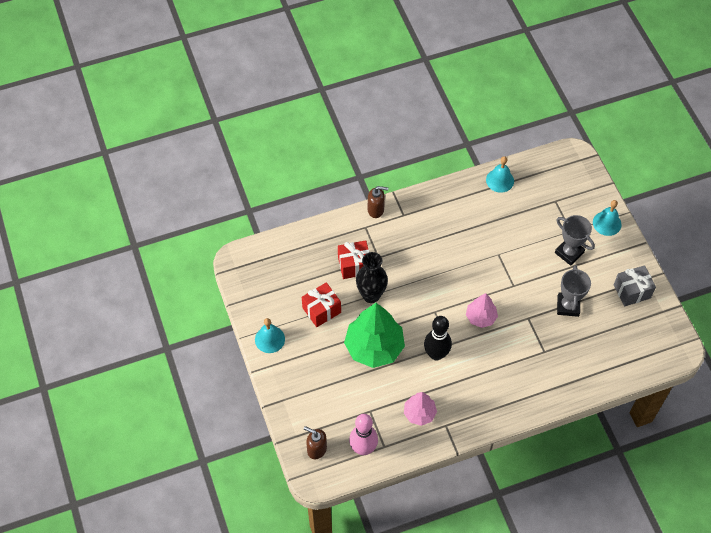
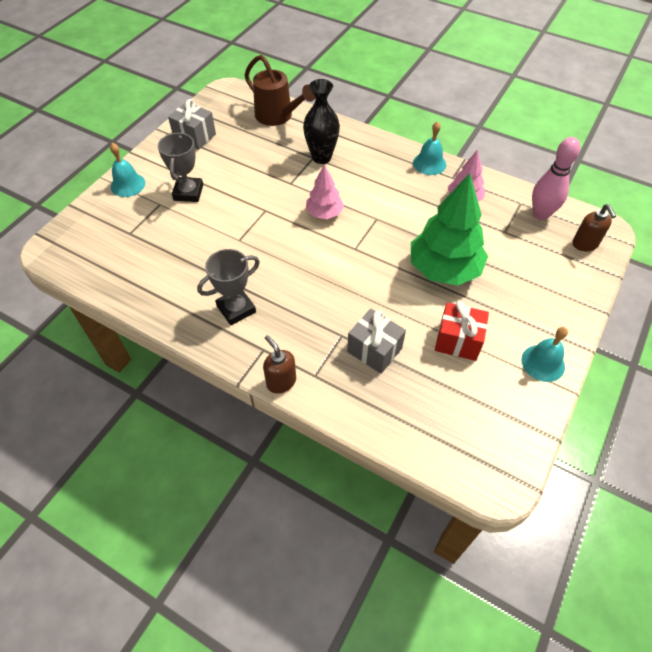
camera: 130 degrees left, 5 degrees down
(354, 265) = (374, 350): red gift -> grey gift
(371, 295) = (393, 310): black vase -> black vase (321, 157)
(436, 354) = (397, 221): black bowling pin -> none
(500, 180) = (136, 291): turquoise bell -> turquoise bell (429, 163)
(568, 306) = (250, 165): grey trophy -> grey trophy (236, 309)
(613, 362) = (278, 116): none -> brown watering can

